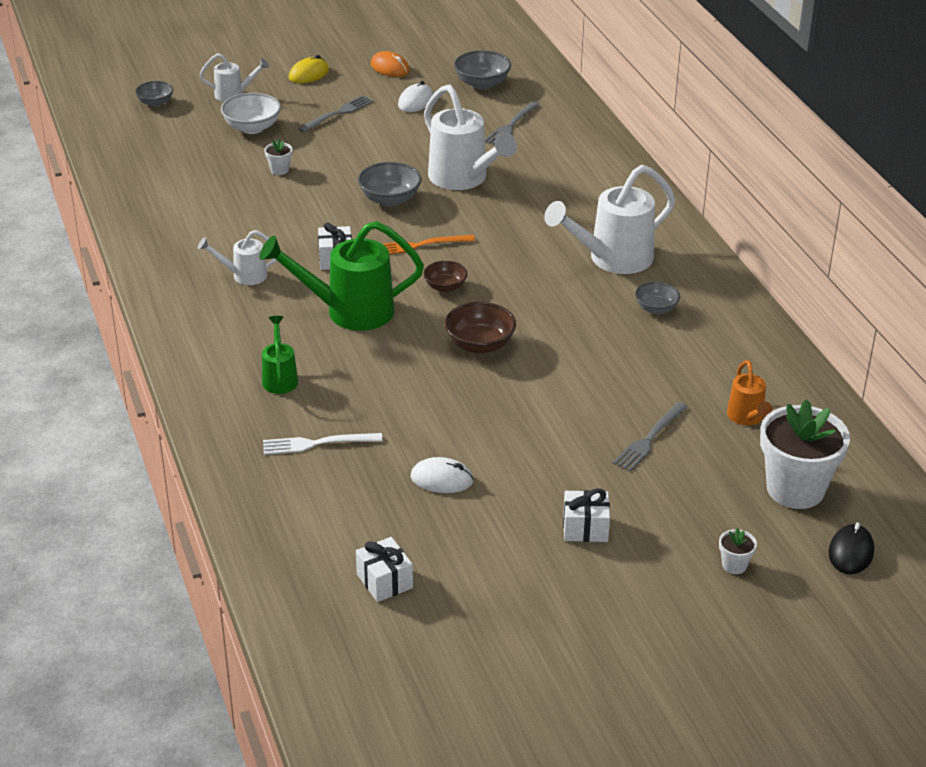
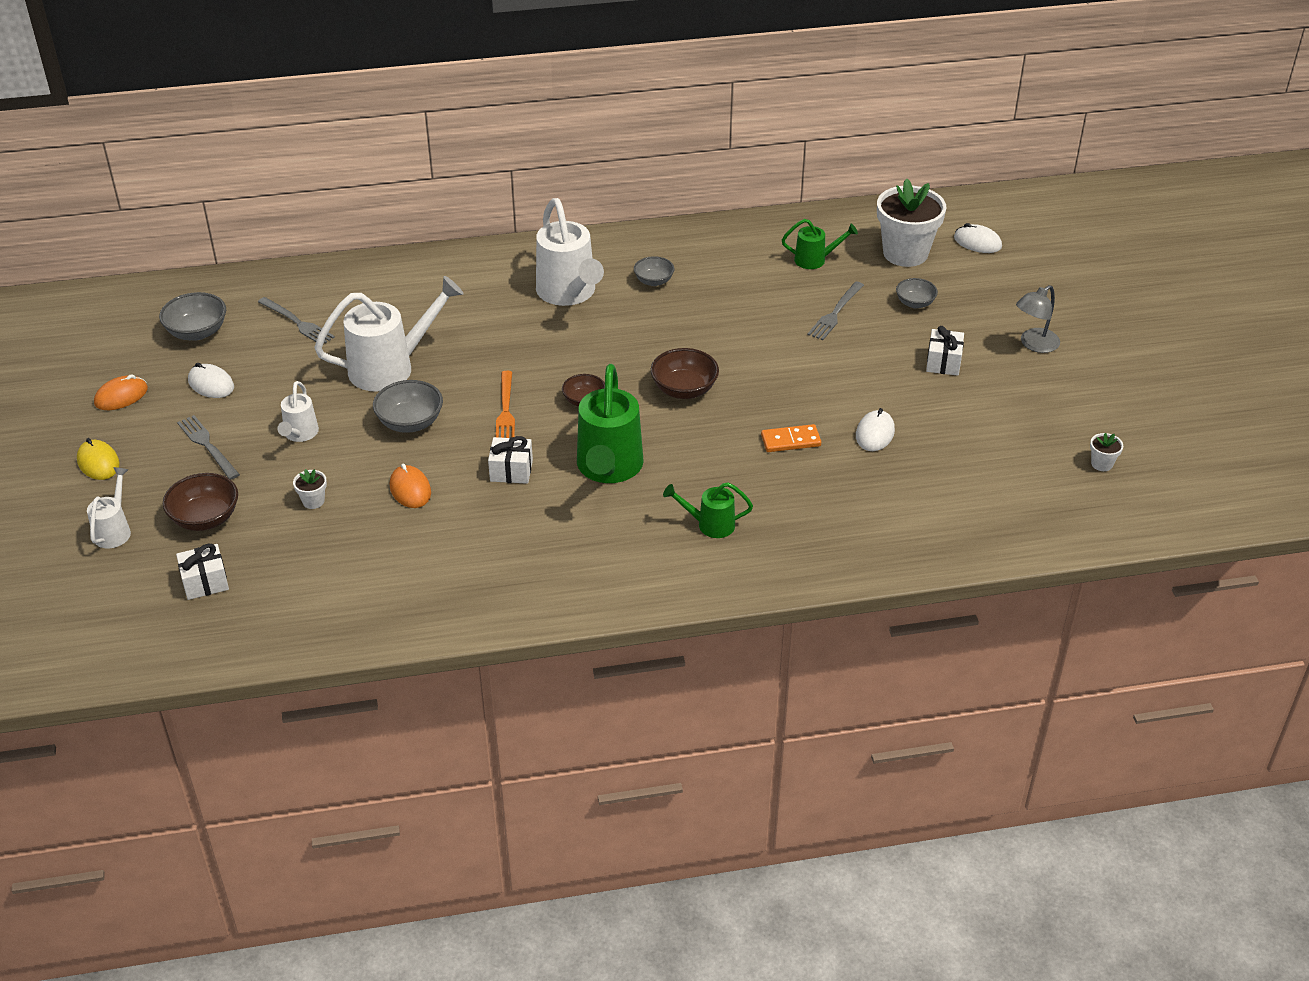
camera: 80 degrees left, 5 degrees up
(155, 103) = (97, 603): grey bowl -> grey bowl (915, 303)
(244, 275) = (521, 541): white watering can -> white watering can (299, 434)
(252, 128) = (205, 518): white bowl -> brown bowl
(302, 212) = (410, 489): none -> orange mouse
(317, 443) = (816, 506): white fork -> none
(384, 581) = (1003, 479): white gift -> white gift (205, 582)
(416, 420) = (790, 440): none -> orange domino
(648, 606) = (1034, 344): none -> grey lamp
(649, 439) = (835, 313): grey fork -> grey fork turned 75 degrees clockwise
(734, 565) = (989, 296): white flower pot -> white flower pot (1101, 464)
(747, 418) = (815, 260): orange watering can -> green watering can
(851, 552) = (977, 242): black mouse -> white mouse

